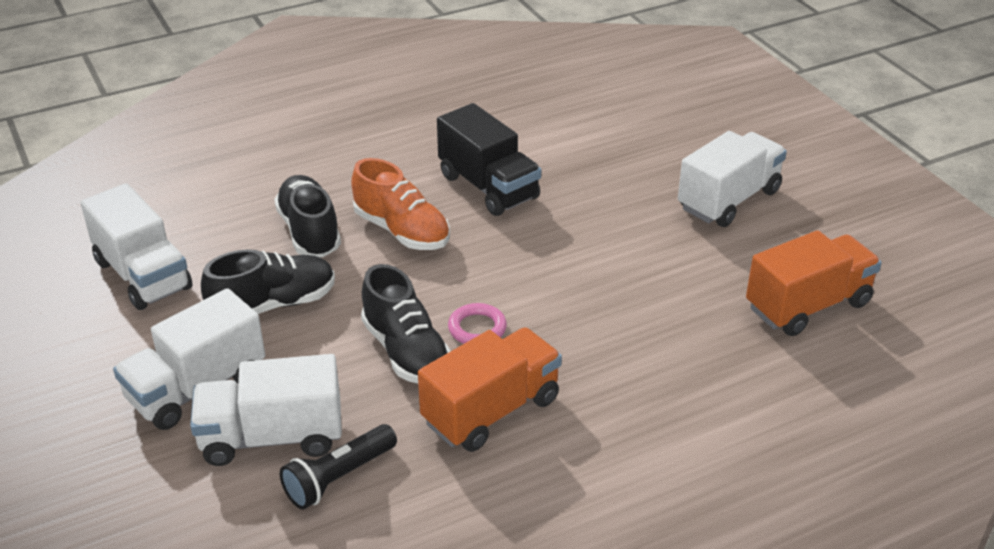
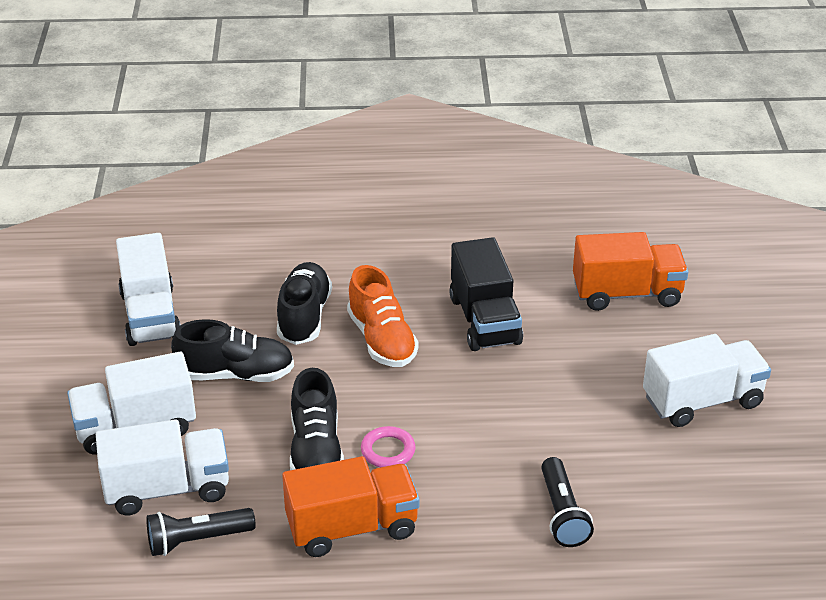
camera: 25 degrees right, 0 degrees up
(272, 437) = (167, 489): white truck -> white truck turned 150 degrees clockwise
(679, 332) = (562, 513): none -> black flashlight
(807, 305) = (702, 529): orange truck -> orange truck (627, 293)

